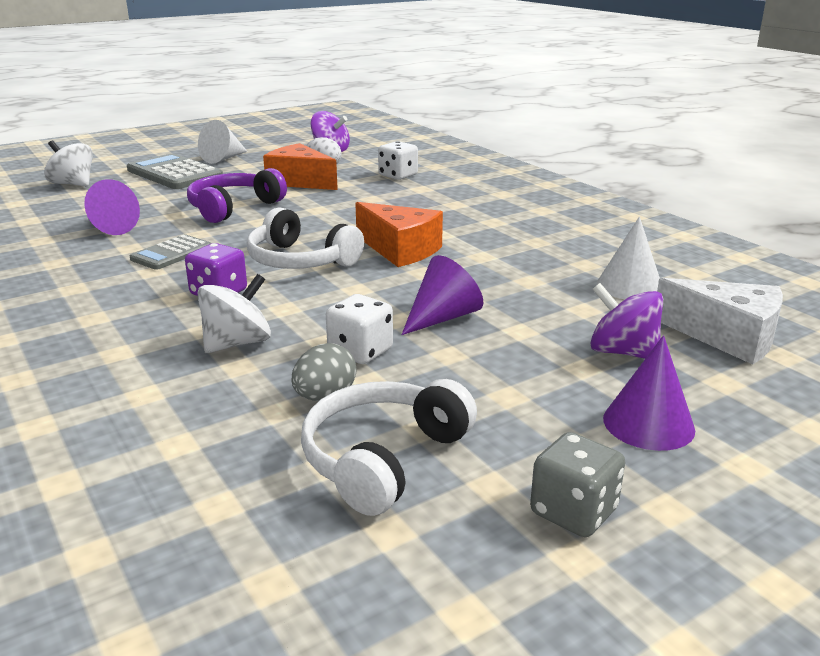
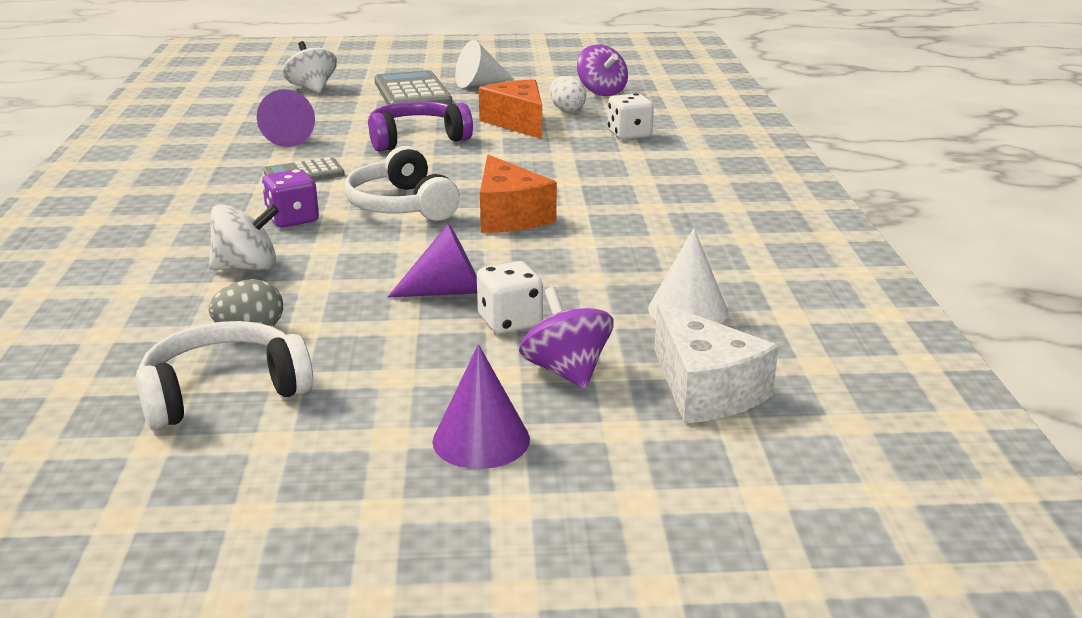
camera: 30 degrees right, 0 degrees up
(360, 351) = (331, 302): white dice -> white dice (510, 322)
(573, 512) = (301, 482): grey dice -> none

